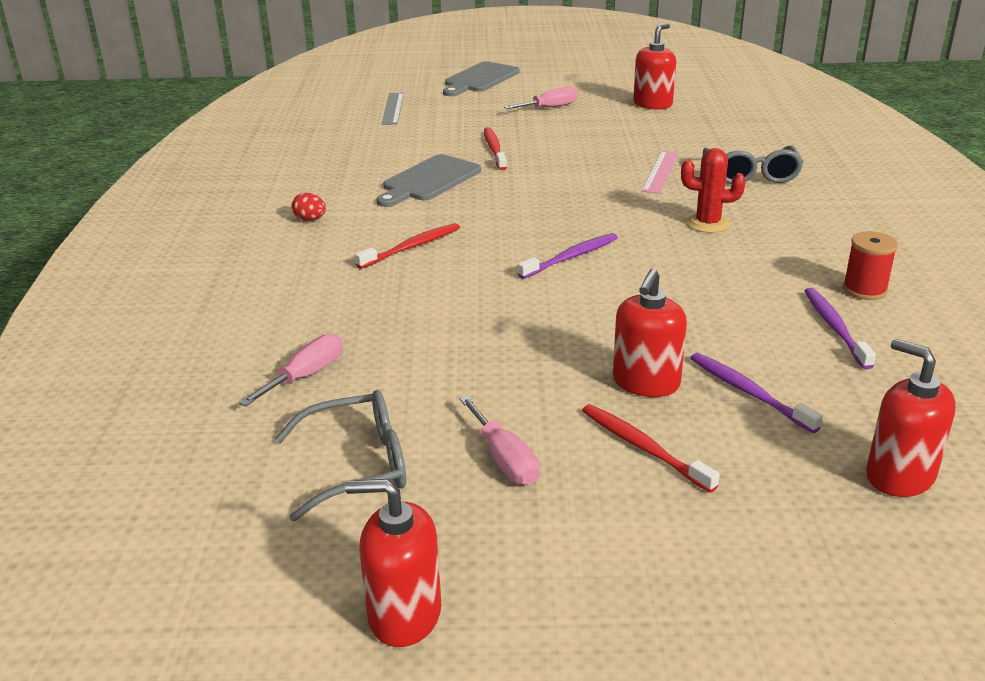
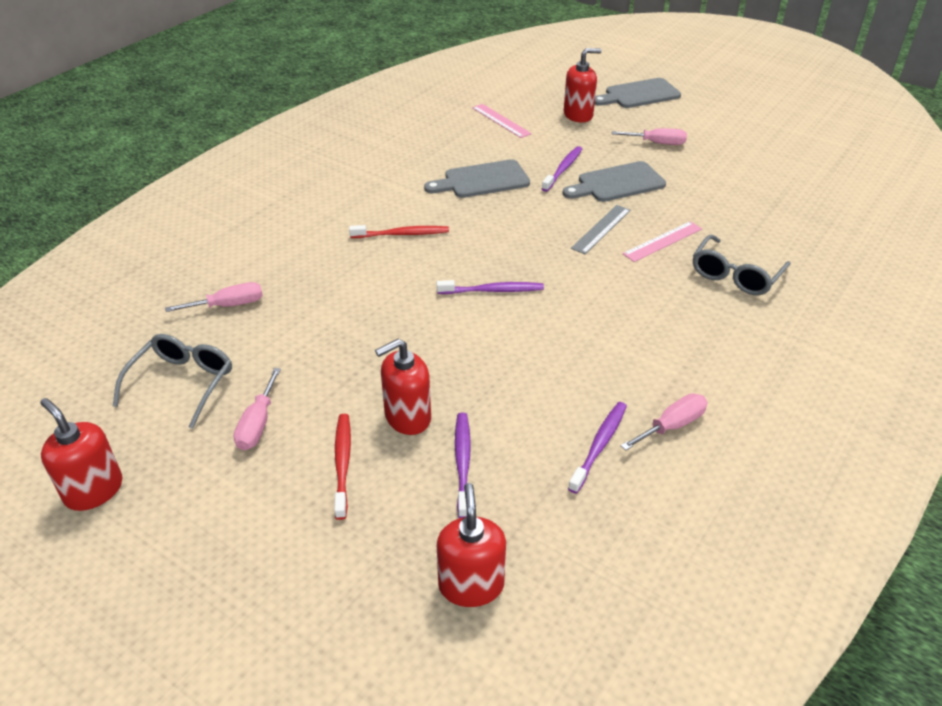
camera: 35 degrees right, 10 degrees up
(310, 219) = (369, 183): red egg -> none
(358, 465) = (182, 383): grey glasses -> grey glasses turned 90 degrees counterclockwise
(376, 131) = (501, 121): none -> pink ruler
(393, 108) = (539, 102): grey ruler -> grey ruler (601, 229)
(494, 149) = (563, 169): red toothbrush -> purple toothbrush
(559, 145) = (617, 183): none -> grey cutting board
(653, 104) = (749, 170): red soap dispenser -> red soap dispenser (578, 115)
(707, 223) = (632, 306): red cactus -> none
(864, 290) = (672, 426): red spool -> pink screwdriver

